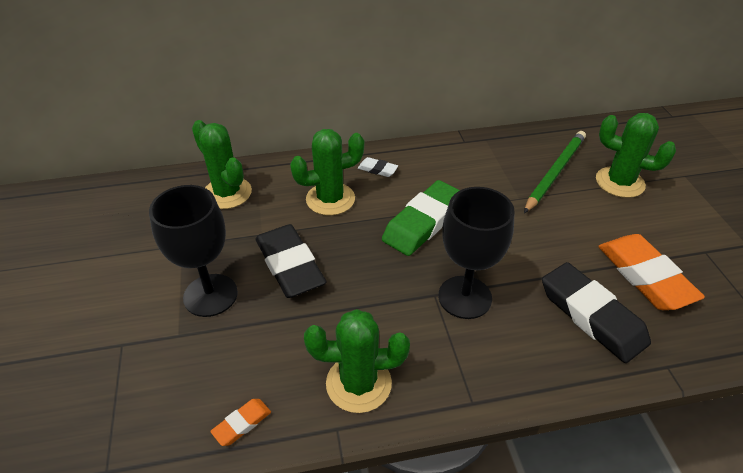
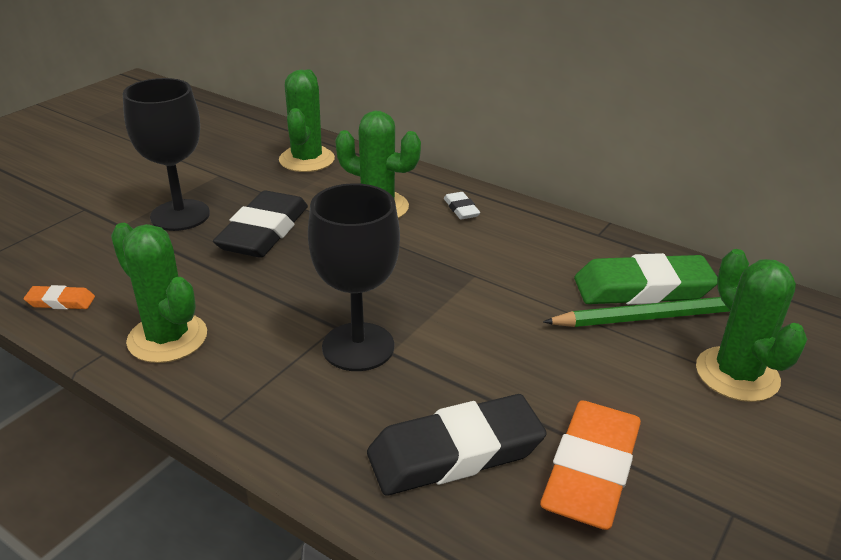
camera: 45 degrees right, 10 degrees down
(423, 222) = (428, 270): green eraser -> green eraser (643, 289)
(592, 316) = (455, 453): black eraser -> black eraser turned 60 degrees clockwise

